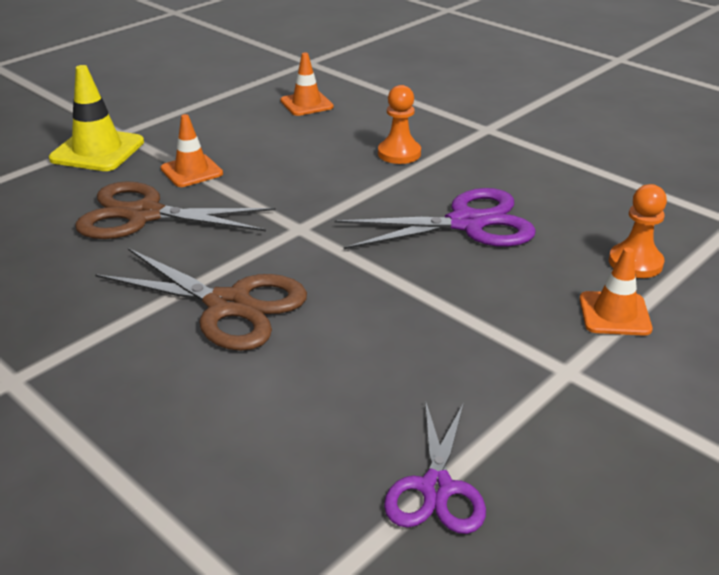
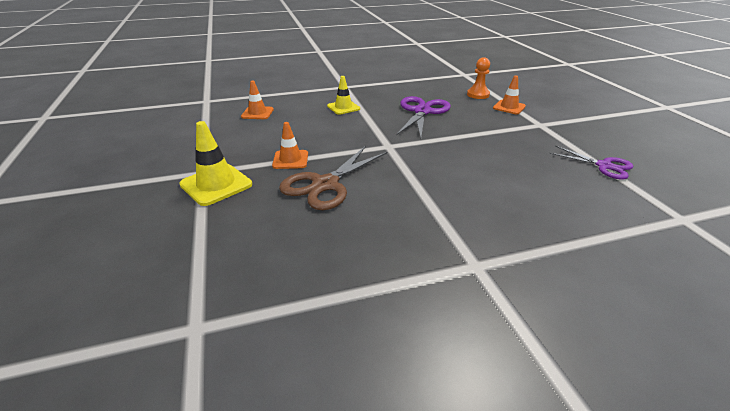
camera: 60 degrees left, 0 degrees up
(229, 306) = (446, 179): brown scissors -> none
(399, 153) = (343, 107): orange pawn -> yellow traffic cone

